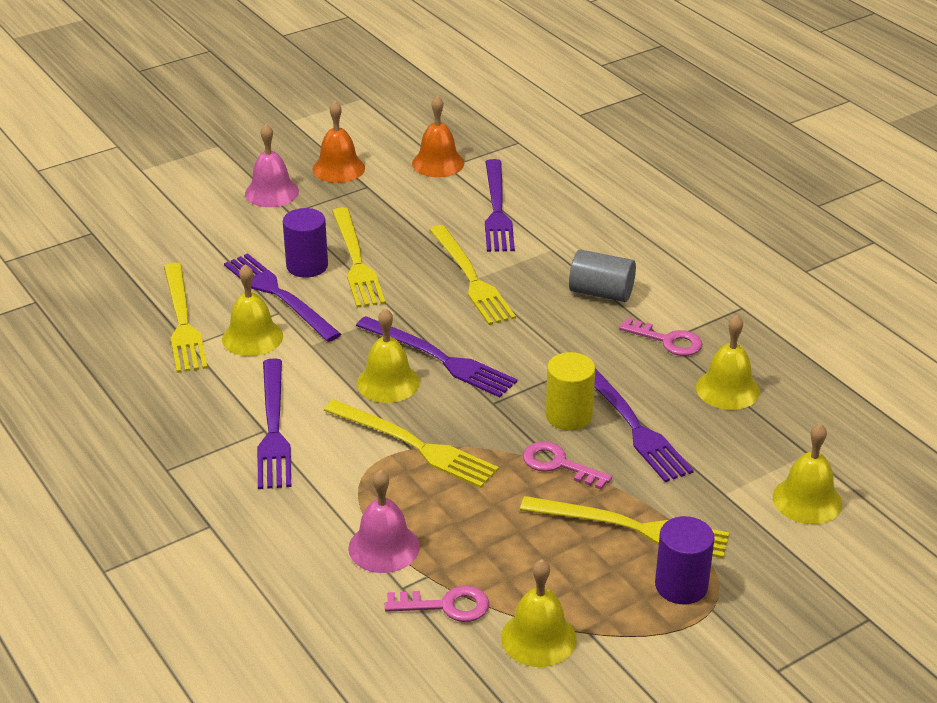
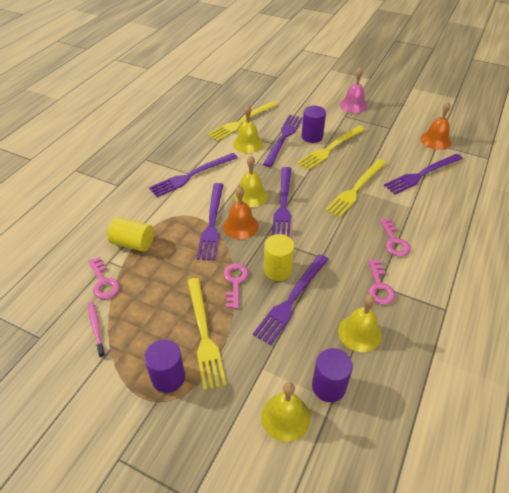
camera: 60 degrees right, 10 degrees up
(338, 168) = (393, 114): orange bell -> orange bell (240, 226)
(384, 547) = (133, 243): pink bell -> yellow cylinder
(414, 445) = (212, 223): yellow fork -> purple fork
(538, 638) = (96, 328): yellow bell -> pink toothbrush
(601, 293) = (394, 241): grey cylinder -> pink key
(787, 448) = (328, 386): none -> purple cylinder

